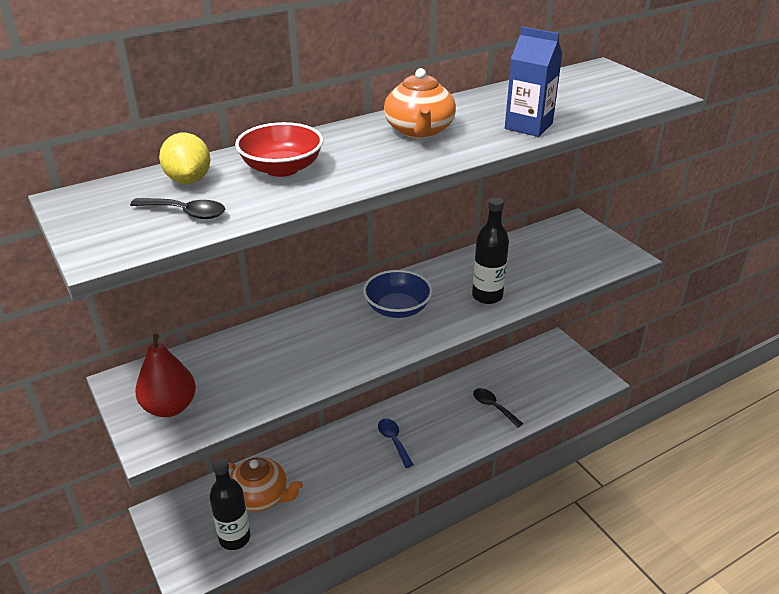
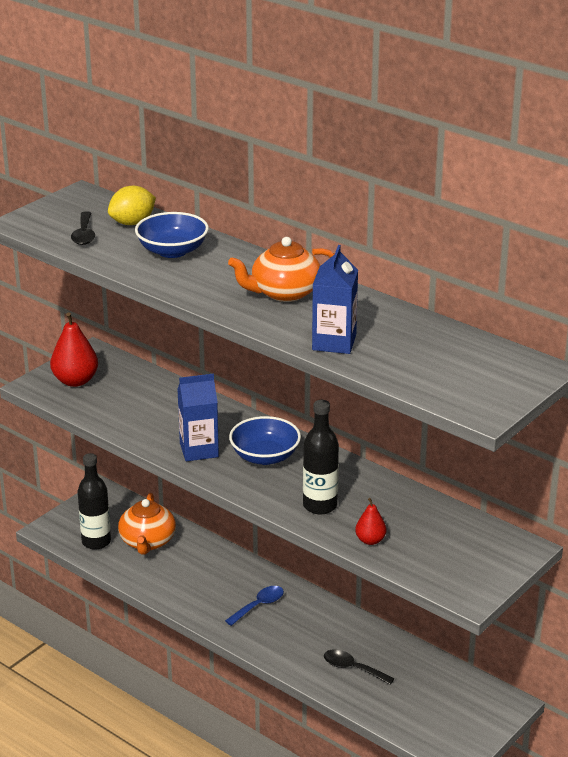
camera: 70 degrees right, 5 degrees down
(282, 168) = (172, 251): red bowl -> blue bowl
(364, 345) = (199, 450): none -> blue carton
(493, 407) = (352, 668): black spoon -> black spoon turned 90 degrees counterclockwise
(545, 283) = (370, 540): none -> red pear

